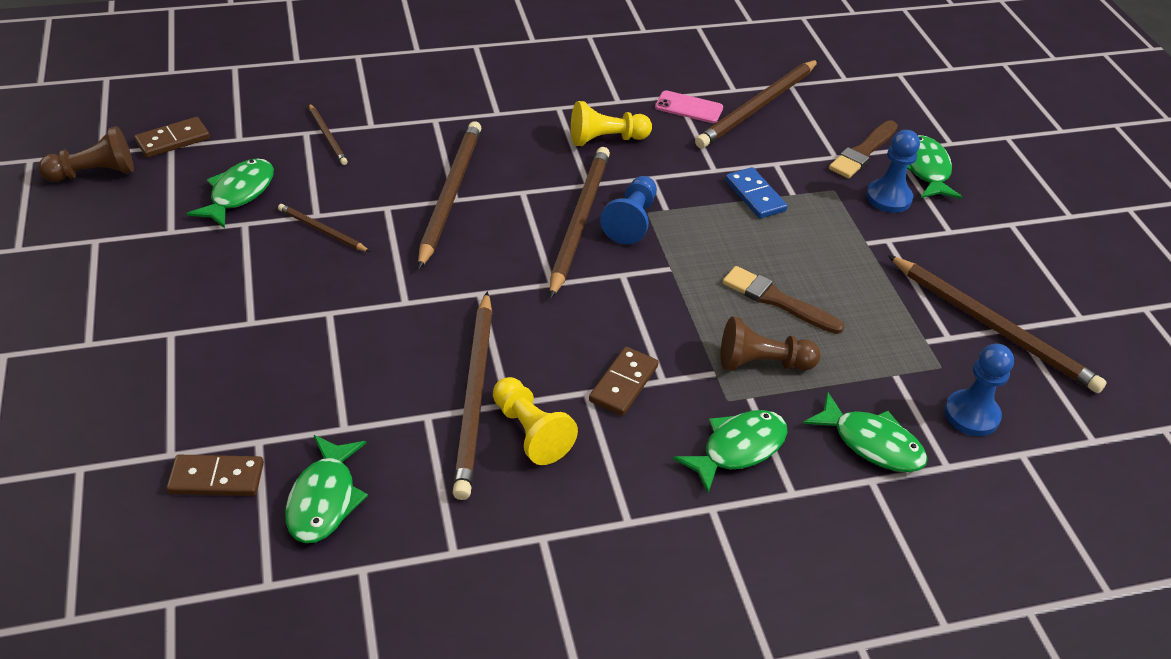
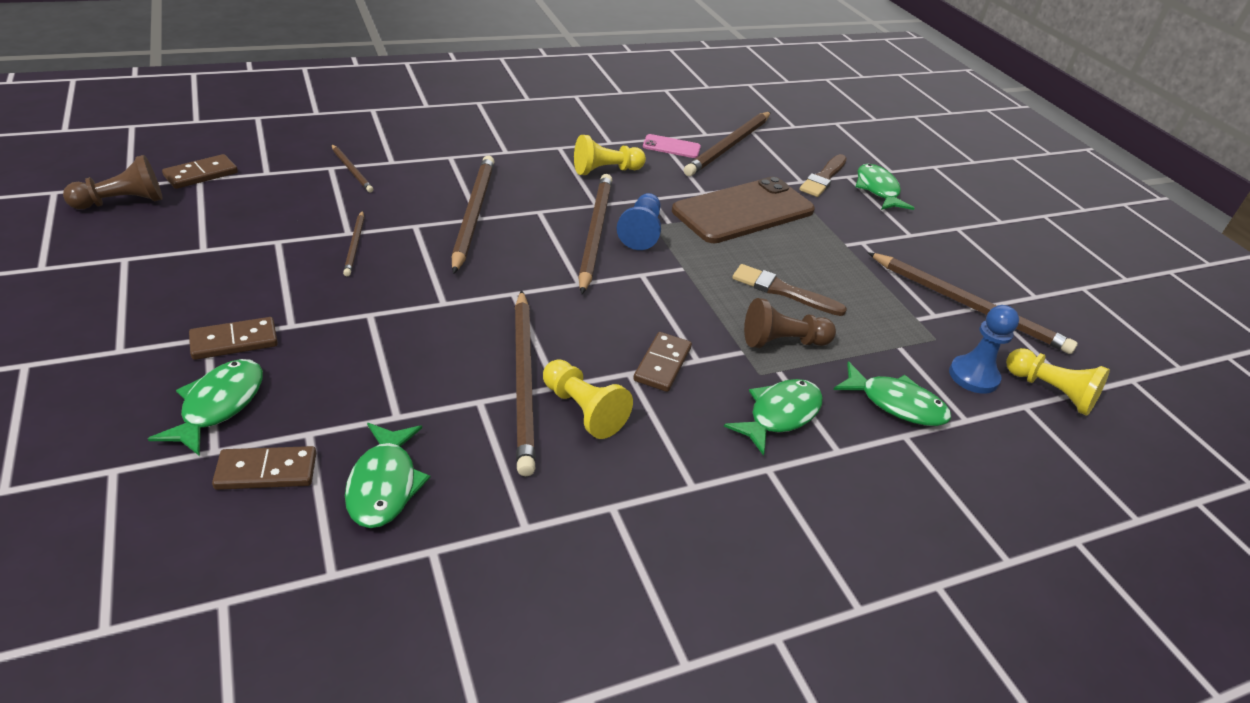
camera: 10 degrees left, 5 degrees down
(195, 338) = (234, 341): none -> brown domino
(239, 194) = (270, 217): green fish -> green fish (219, 405)
(322, 230) = (355, 245): brown pencil -> brown pencil turned 120 degrees counterclockwise
(755, 195) = (743, 211): blue domino -> brown phone
(888, 198) = (854, 211): blue pawn -> none
(1058, 438) = (1051, 392): none -> yellow pawn

